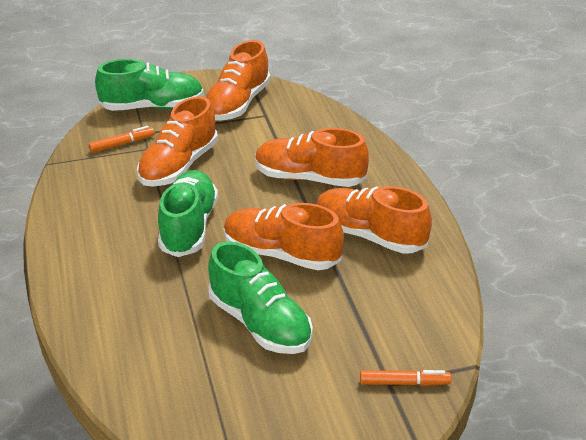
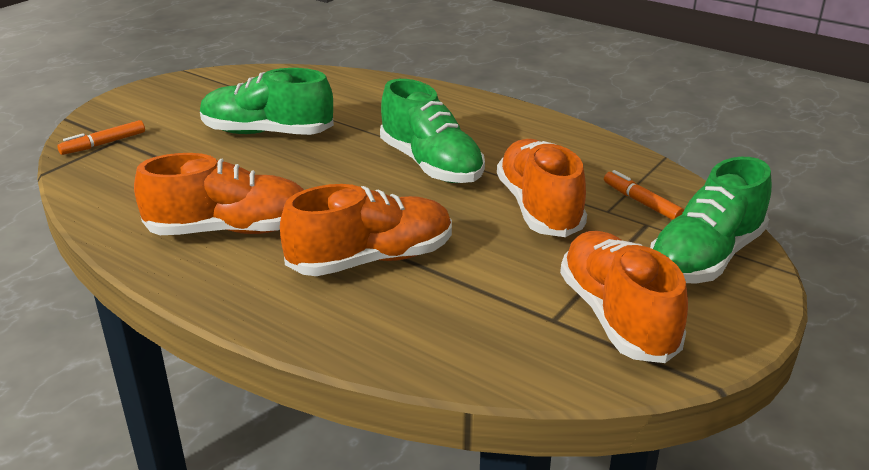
camera: 140 degrees right, 5 degrees down
(122, 144) = (641, 202): orange marker -> orange marker turned 120 degrees clockwise
(281, 254) = (309, 179): orange shoe -> none

